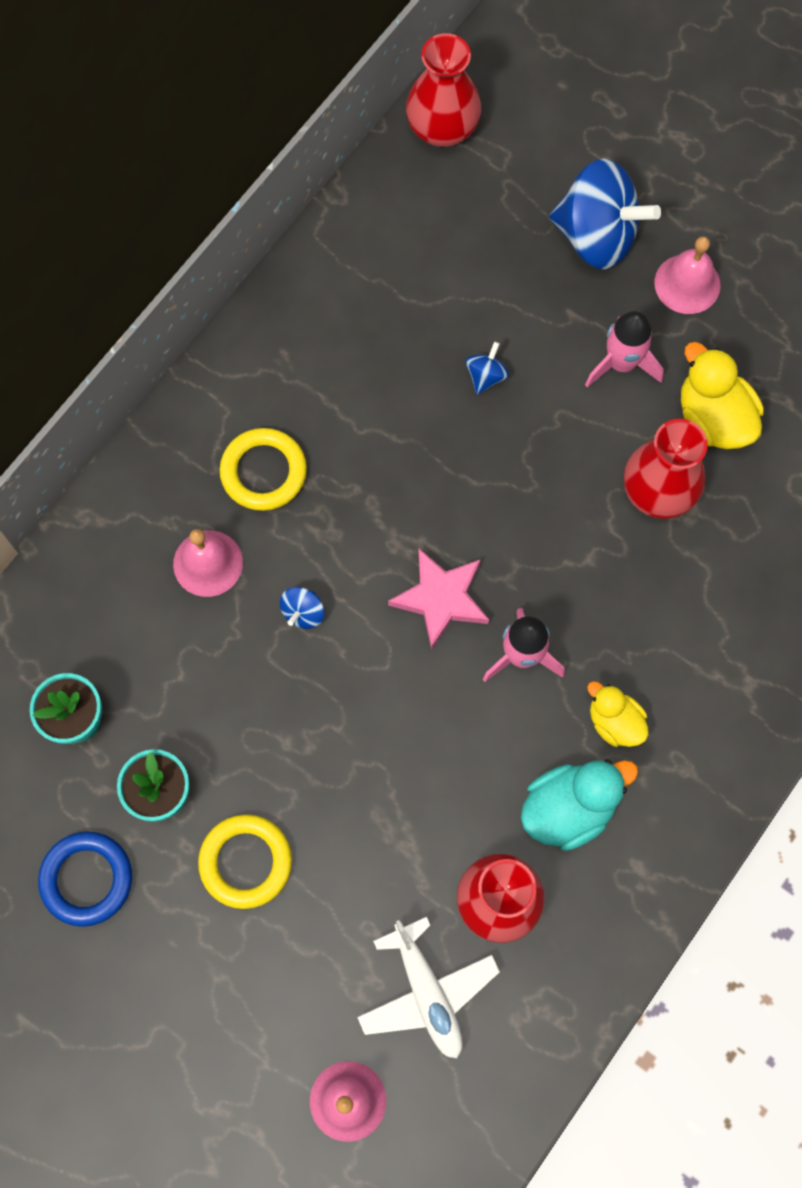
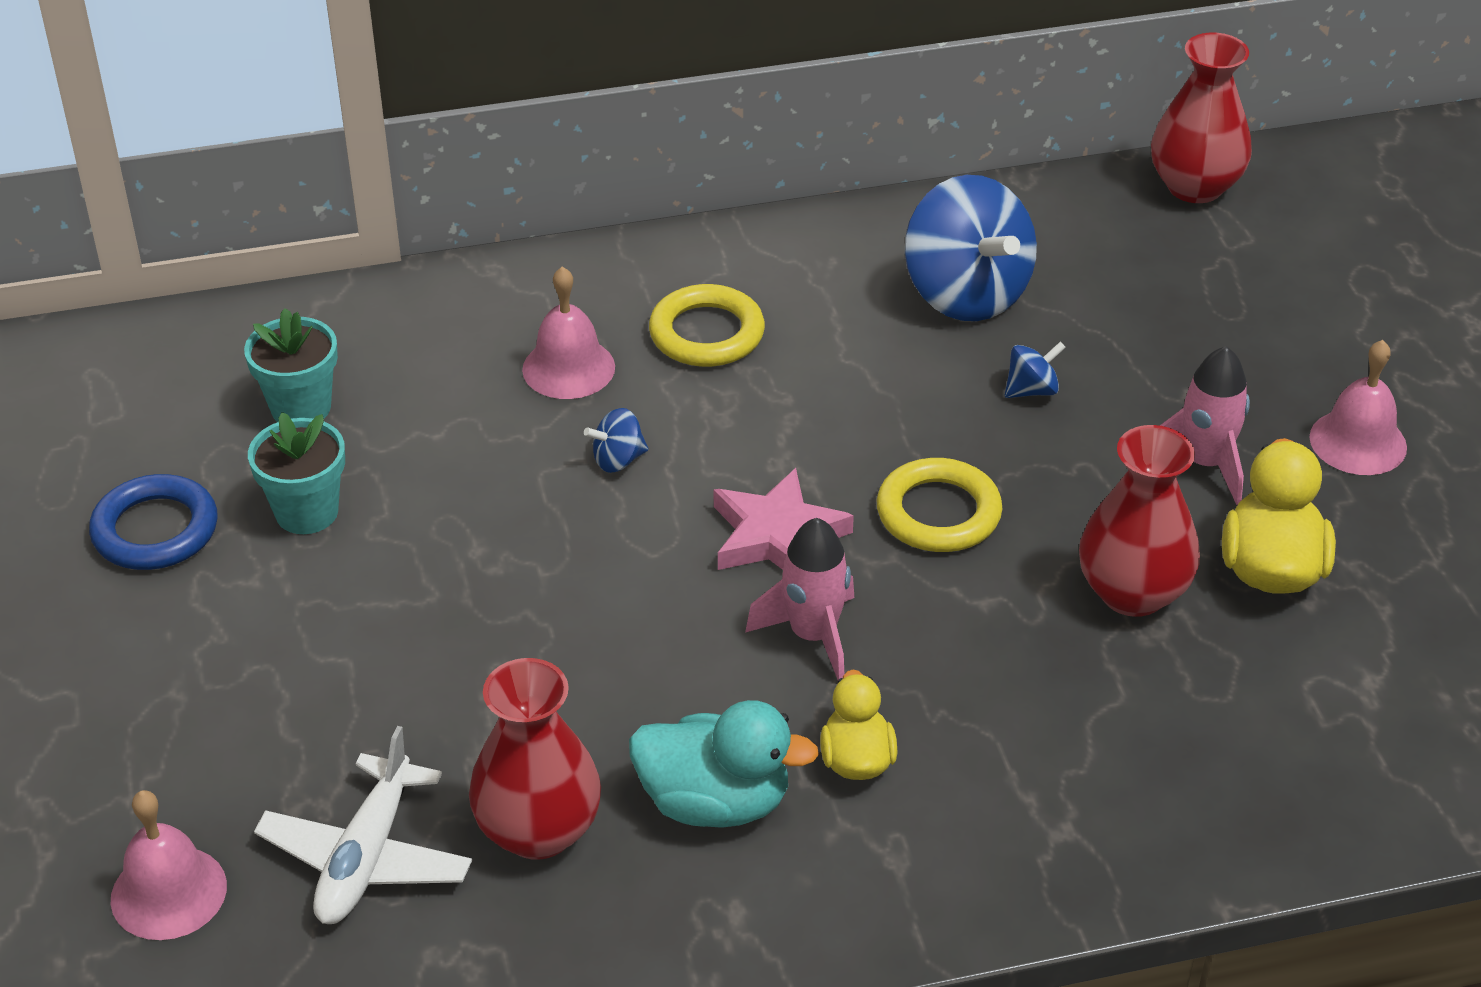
camera: 40 degrees right, 30 degrees down
(246, 862) = (319, 617): yellow ring -> yellow ring (938, 513)
(596, 236) = (1286, 349): blue spinning top -> blue spinning top (966, 294)

